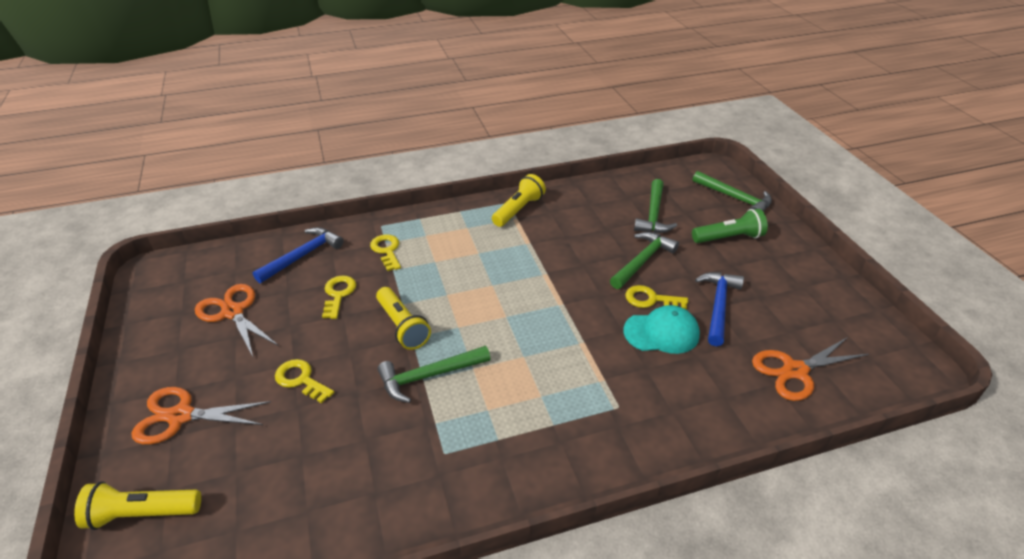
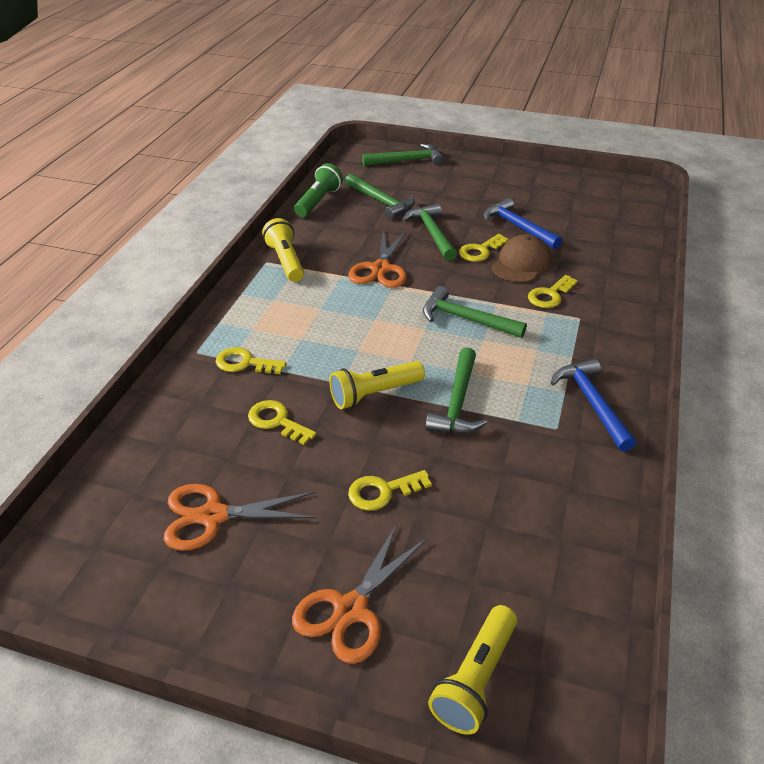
camera: 55 degrees left, 0 degrees up
(302, 256) = (176, 427): blue hammer -> blue hammer (592, 403)
(403, 326) = (374, 394): yellow flashlight -> yellow flashlight turned 150 degrees clockwise
(541, 334) = (466, 319): none -> green hammer
(632, 372) = (550, 295): none -> yellow key
(661, 332) = (521, 263): turquoise cap -> brown cap
(729, 238) = (449, 186): green flashlight -> green flashlight (318, 201)
(795, 371) = (608, 231): orange scissors -> orange scissors (381, 269)

